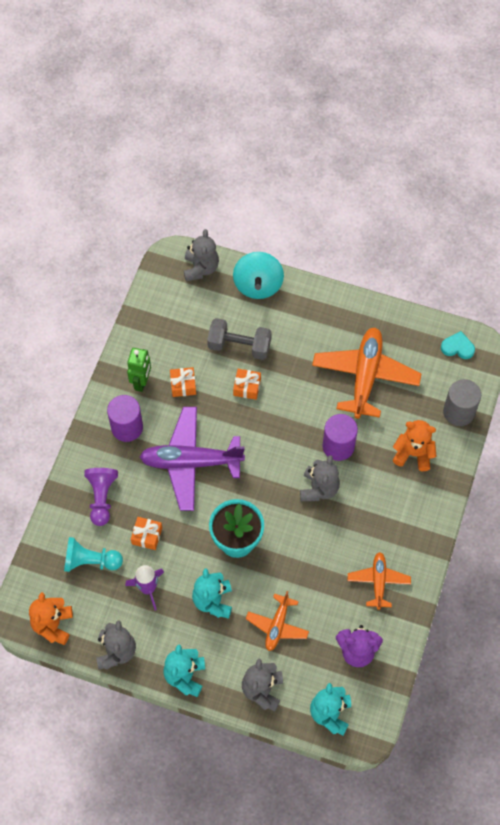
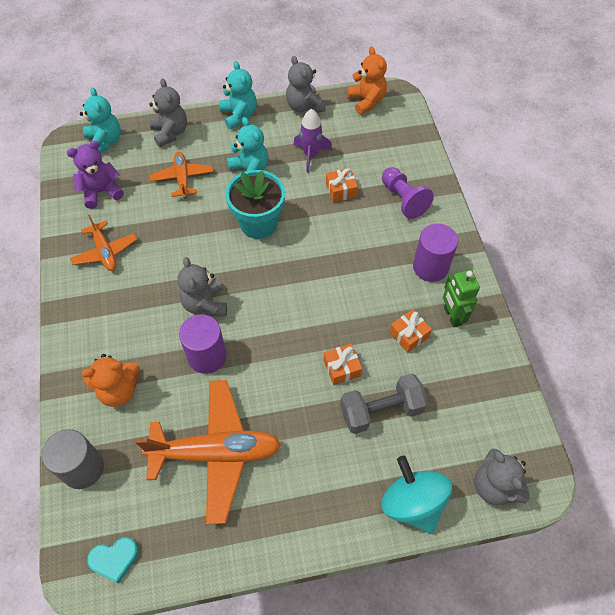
camera: 150 degrees right, 5 degrees down
(90, 561) = (373, 152): turquoise pawn -> none
(191, 462) = (346, 267): purple plane -> none
(365, 376) = (216, 453): orange plane -> orange plane turned 75 degrees counterclockwise

